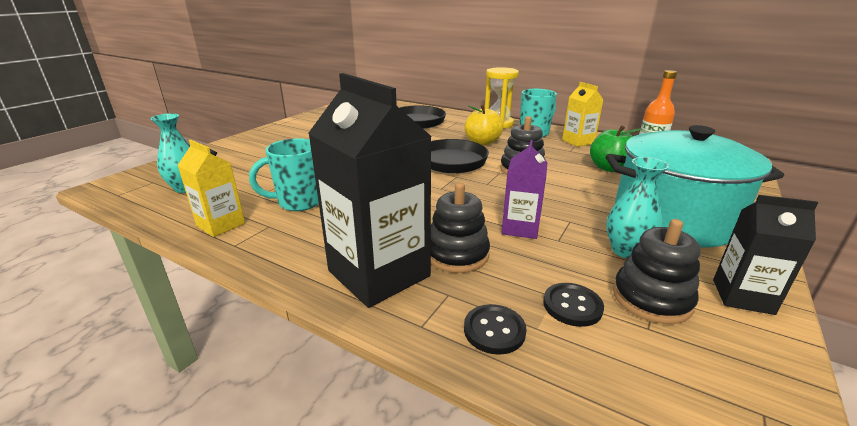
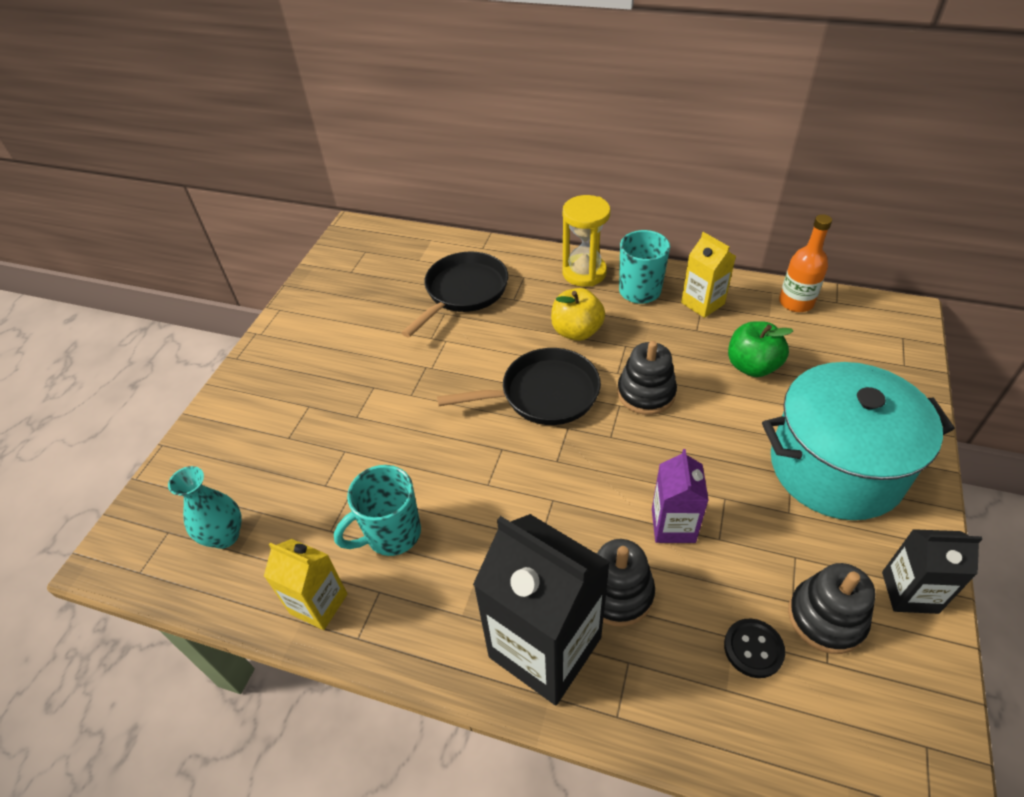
camera: 10 degrees left, 20 degrees up
(494, 330) = (688, 704): black button -> none
(626, 251) = (793, 542): turquoise vase -> none

